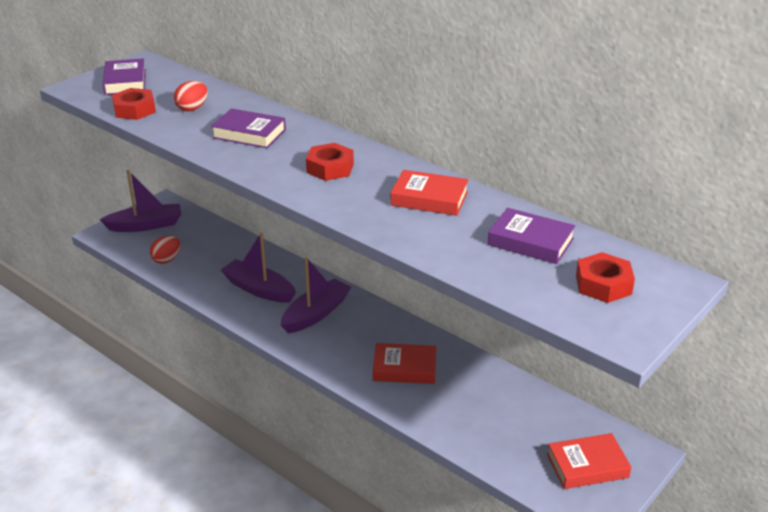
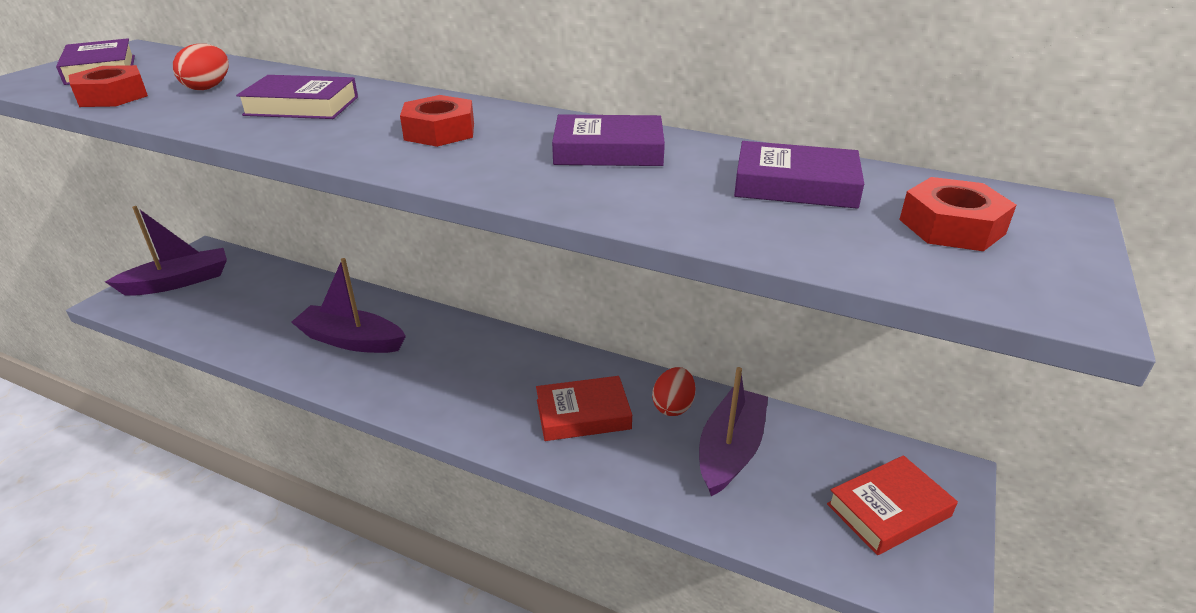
camera: 15 degrees left, 0 degrees up
(166, 259) = (211, 321): red egg -> red egg (673, 406)
(316, 313) = (438, 360): purple boat -> purple boat (730, 450)
(429, 198) = (608, 150): red book -> purple book

